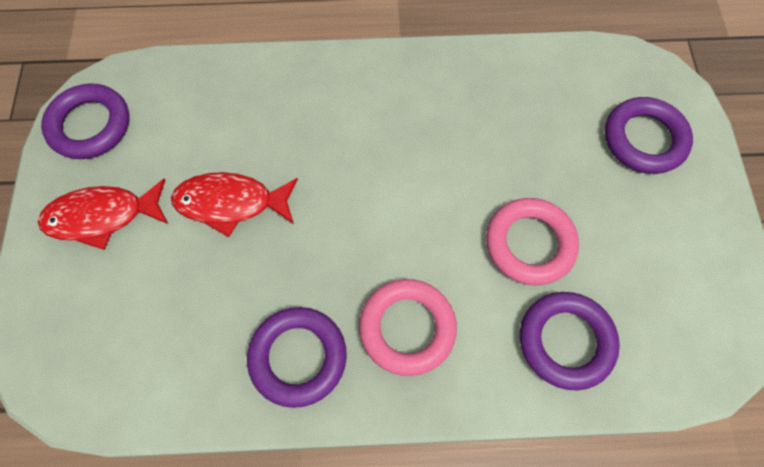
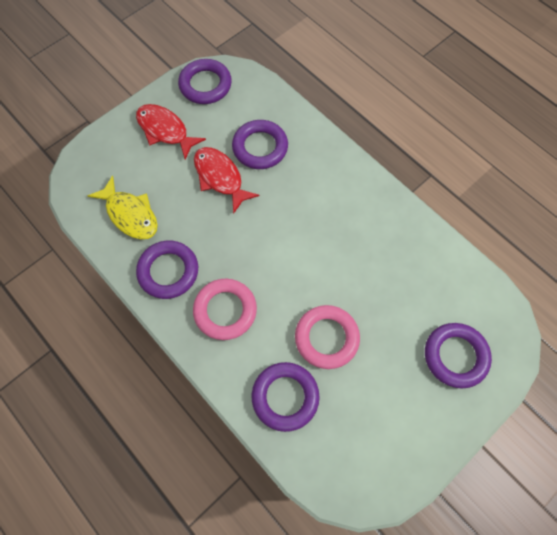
camera: 50 degrees right, 0 degrees up
(175, 346) = (130, 214): none -> yellow fish
(235, 132) = (260, 147): none -> purple ring

